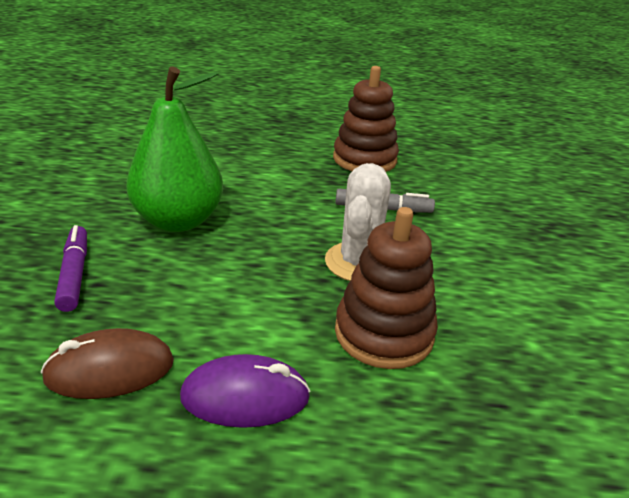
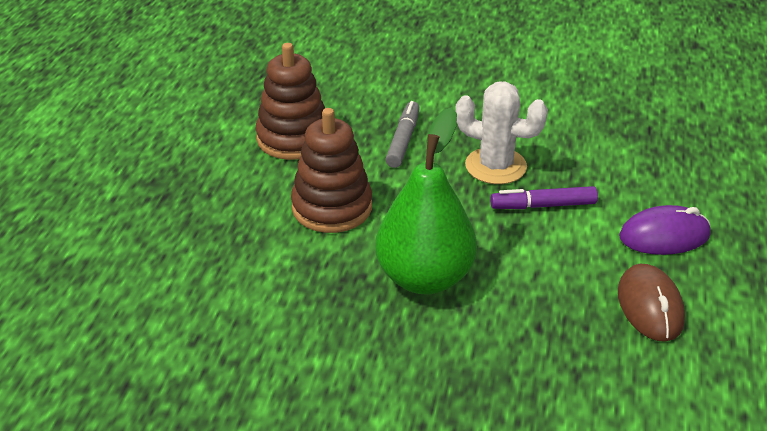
camera: 80 degrees left, 5 degrees up
(74, 274) = (525, 345): purple marker -> purple marker (543, 205)
(245, 397) = (664, 236): purple mouse -> purple mouse turned 75 degrees clockwise
(384, 333) = (587, 165): brown stacking toy -> brown stacking toy (332, 207)

